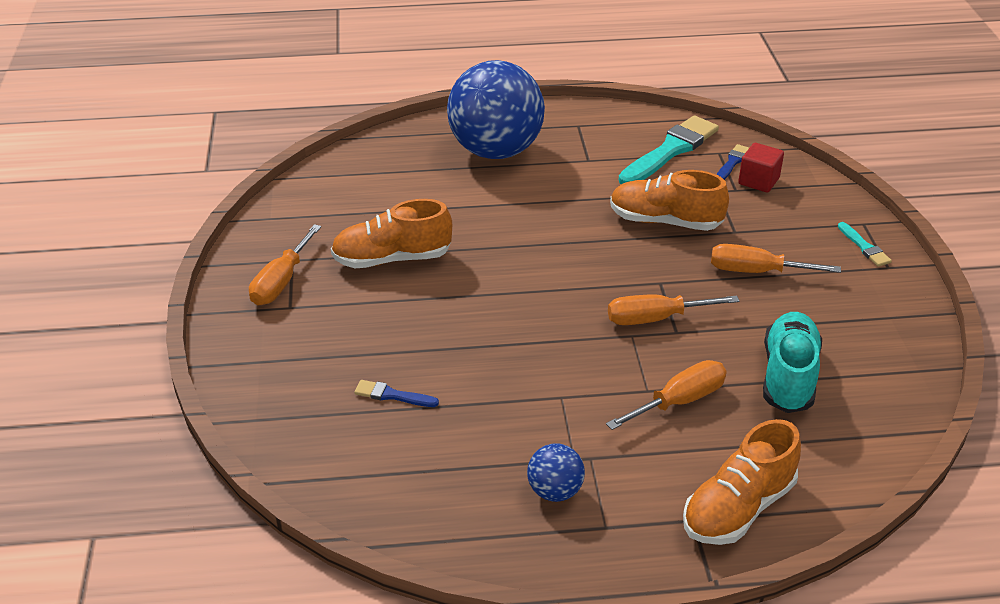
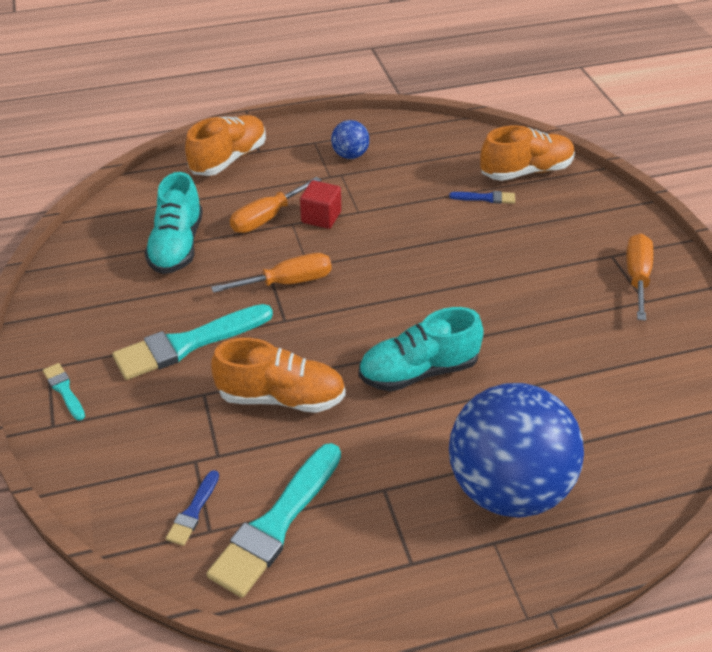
camera: 170 degrees right, 5 degrees up
(392, 259) = (551, 313): orange shoe -> orange shoe (525, 171)
(539, 227) = (418, 371): none -> turquoise shoe
(756, 271) = (188, 344): orange screwdriver -> turquoise brush
(758, 181) = (164, 479): red cube -> red cube (321, 217)

